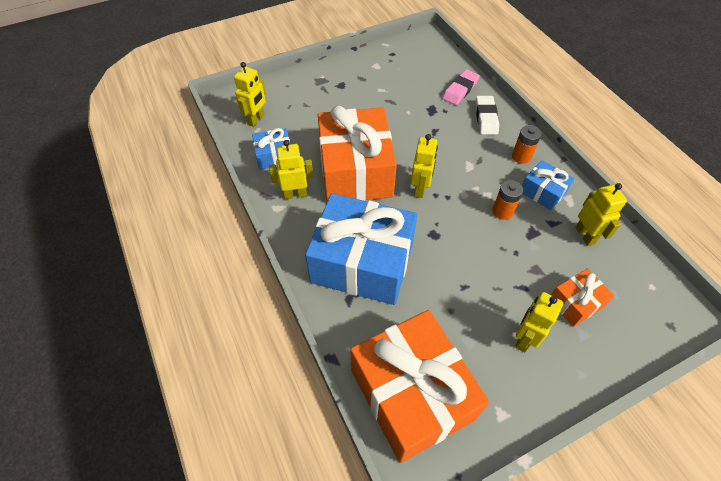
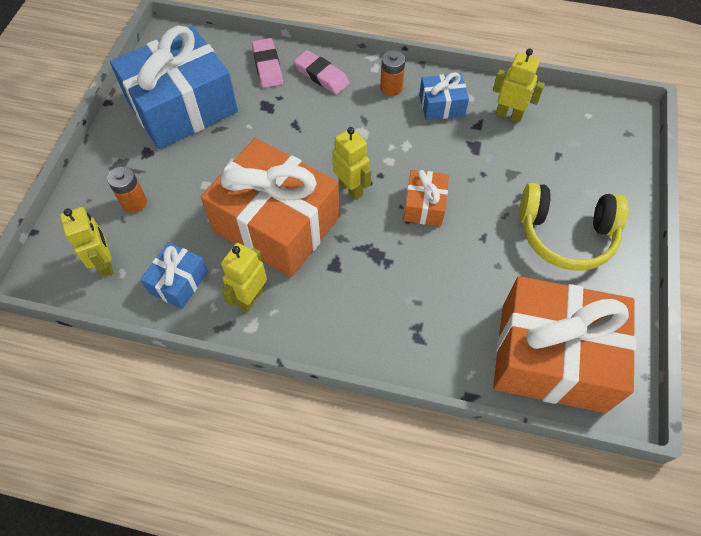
camera: 50 degrees left, 5 degrees up
(362, 263) = (389, 298): blue gift -> blue gift (182, 107)
(486, 117) = (321, 76): white eraser -> pink eraser
(502, 211) = (434, 148): orange battery -> orange battery (134, 202)
(524, 339) = (565, 235): yellow robot -> yellow headphones
(575, 303) = (562, 174): orange gift -> orange gift (424, 205)

